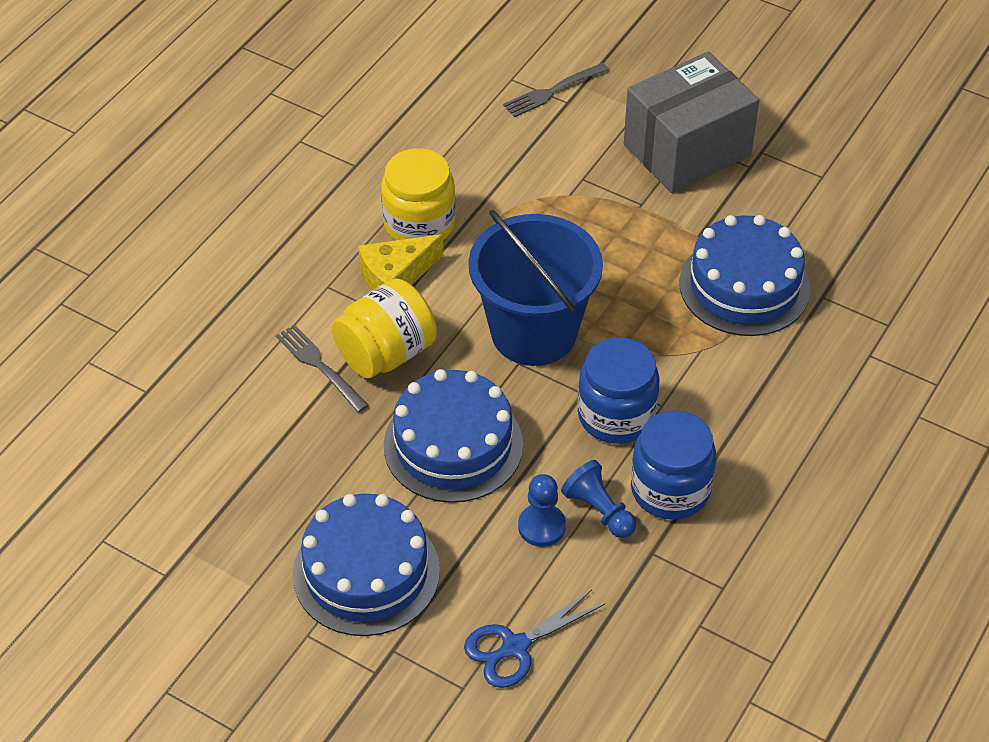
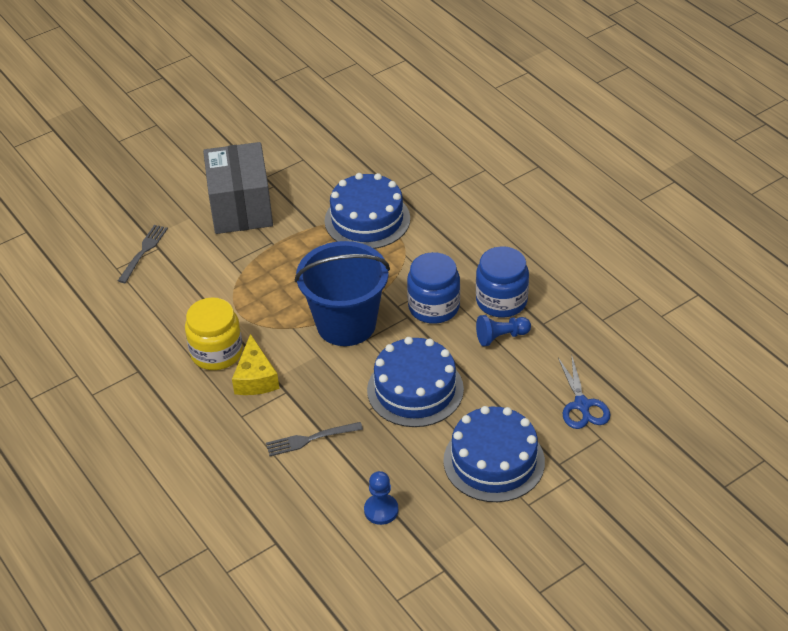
camera: 65 degrees left, 5 degrees down
(386, 353) = (320, 401): yellow jar -> none
(541, 526) = (500, 366): blue pawn -> blue pawn (381, 510)
(553, 91) = (143, 252): grey fork -> grey fork turned 150 degrees counterclockwise

